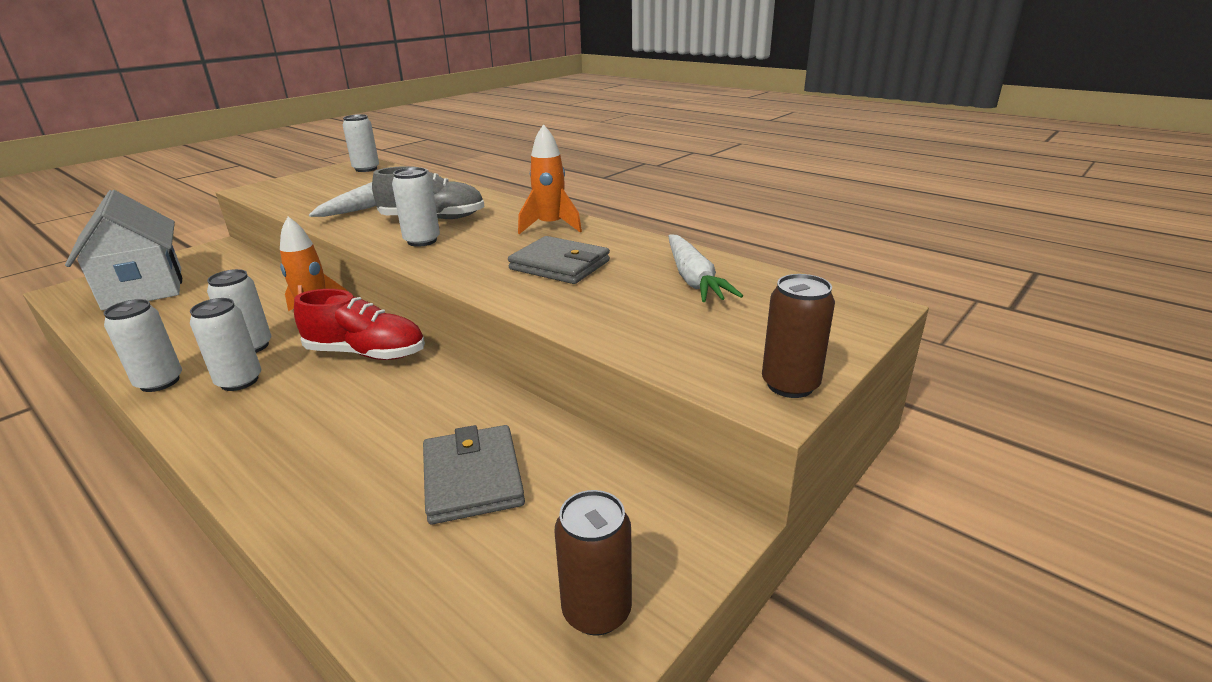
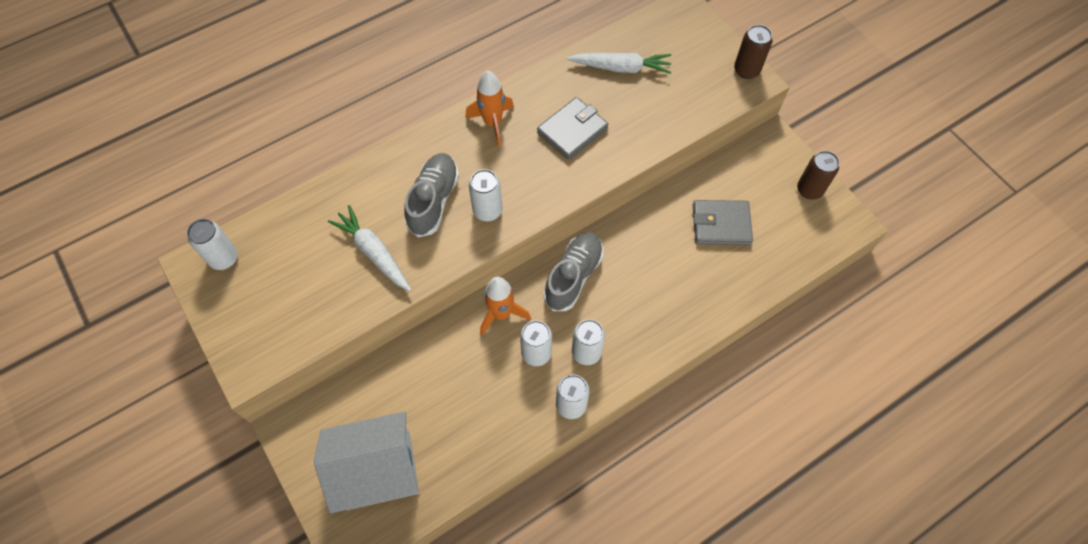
camera: 75 degrees left, 35 degrees up
(366, 353) = (573, 276): red shoe -> grey shoe

